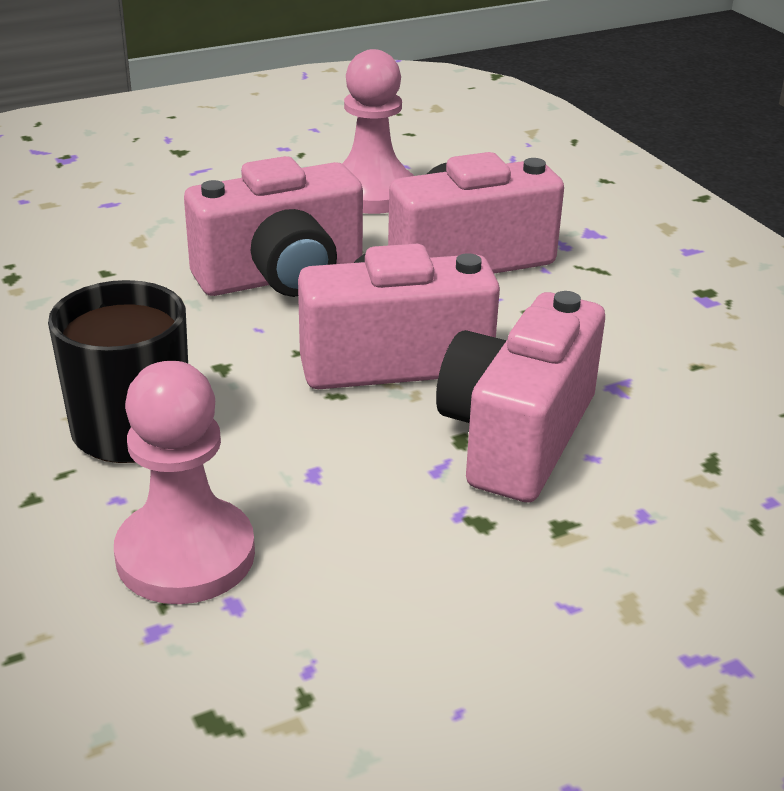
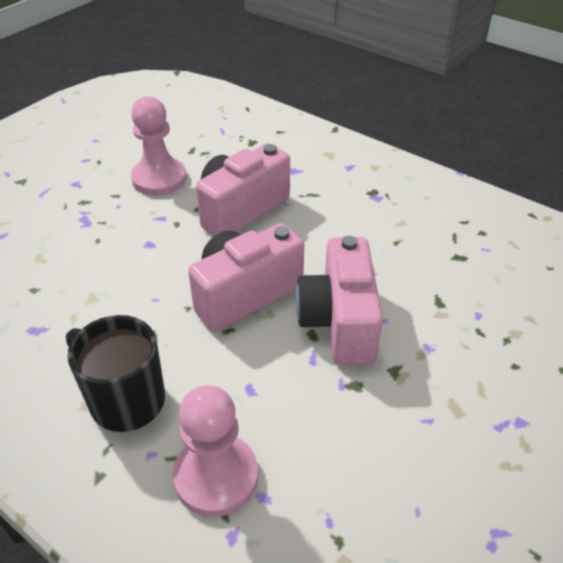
camera: 25 degrees left, 10 degrees up
(281, 277) = (145, 257): pink camera -> none

